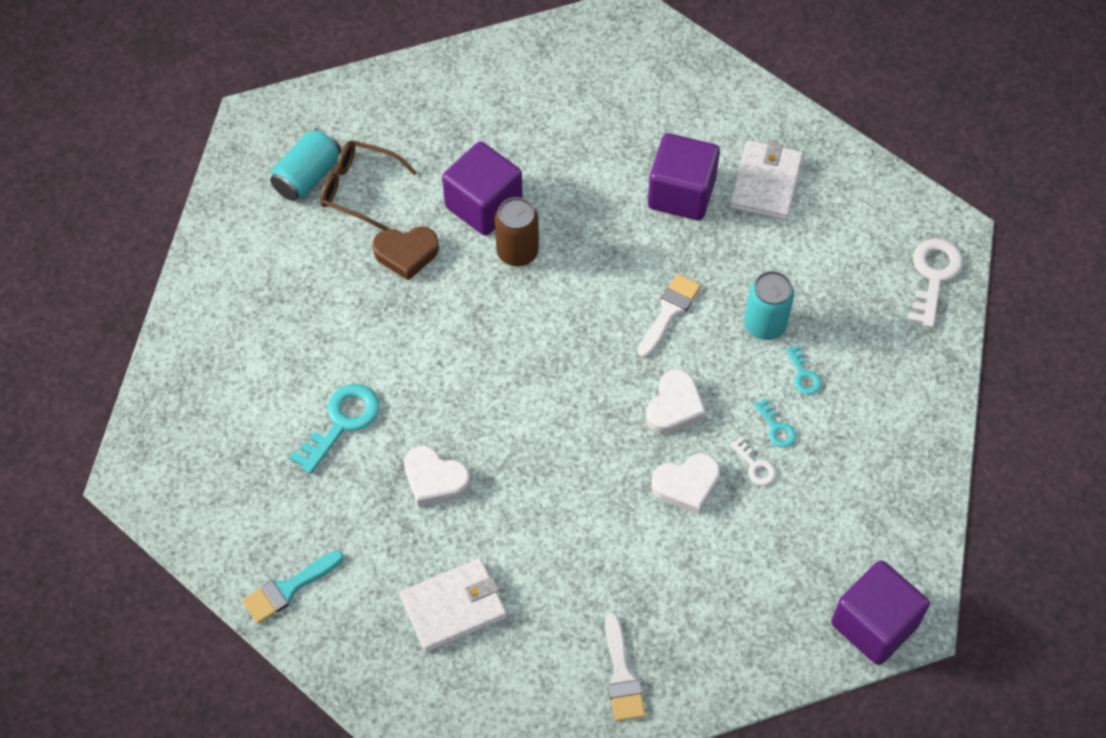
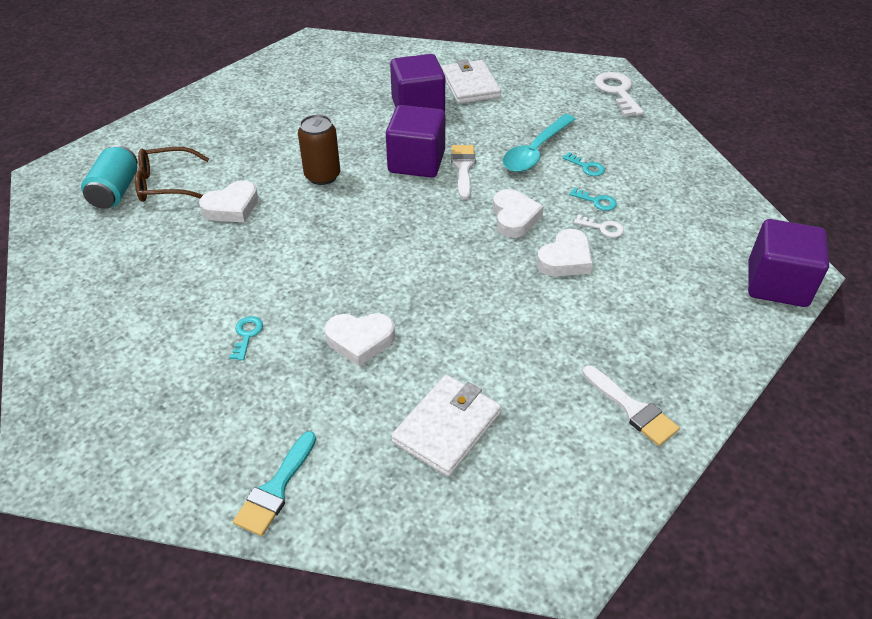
camera: 30 degrees left, 15 degrees down
(342, 422) = (247, 335): turquoise key -> turquoise key, size x0.52
(406, 254) = (232, 207): brown heart -> white heart
(483, 205) = (276, 160): purple cube -> purple cube (416, 162)
(765, 324) = (535, 151): turquoise can -> turquoise spoon

